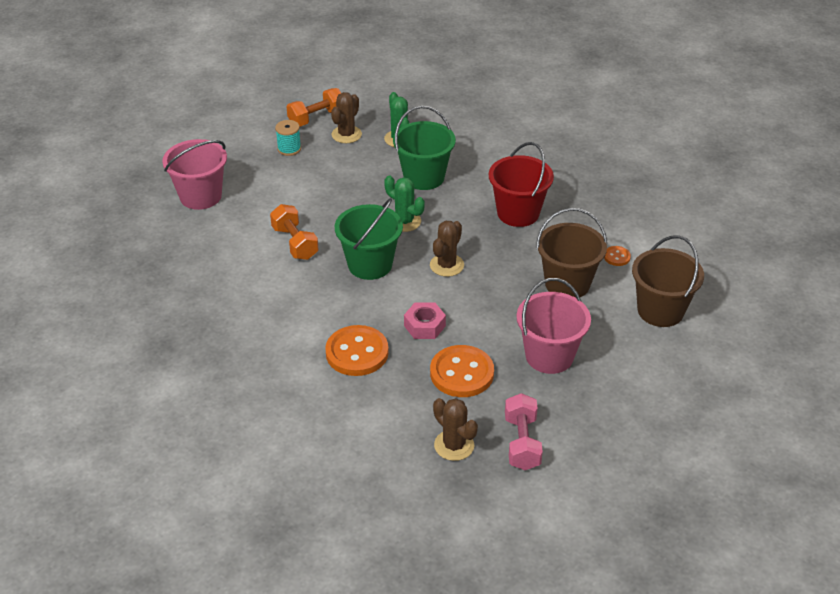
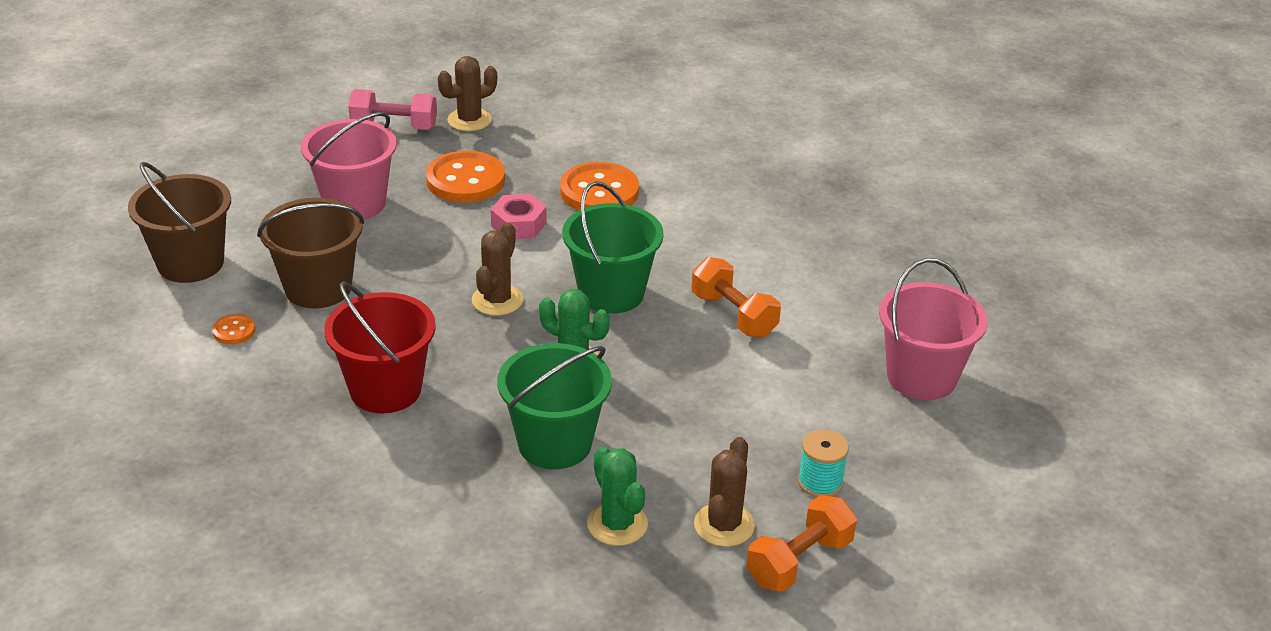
camera: 170 degrees right, 5 degrees down
(454, 445) = (469, 120): brown cactus -> brown cactus turned 75 degrees counterclockwise
(522, 443) = (394, 126): pink dumbbell -> pink dumbbell turned 75 degrees counterclockwise

